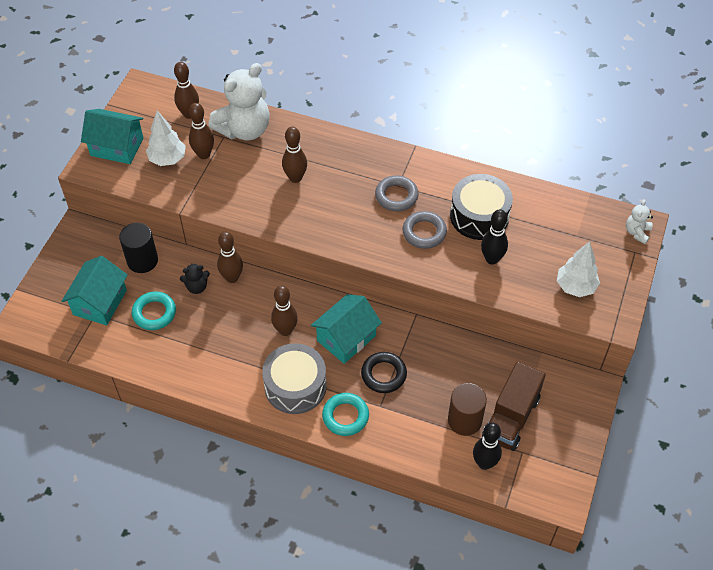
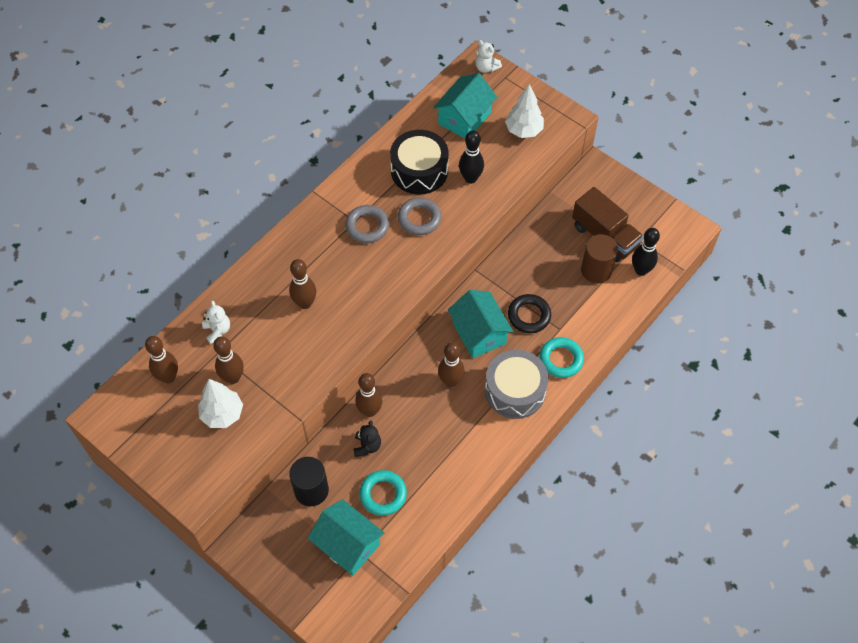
camera: 70 degrees left, 5 degrees up
(117, 147) = (179, 461): turquoise house -> turquoise house (464, 118)
(244, 129) = (217, 330): white teddy bear -> white teddy bear, size x0.45

